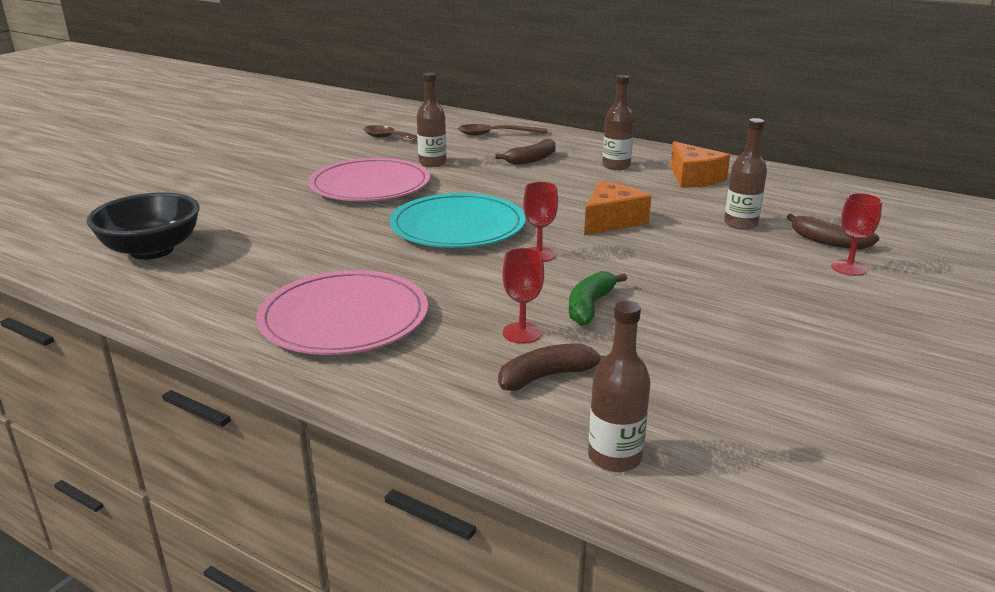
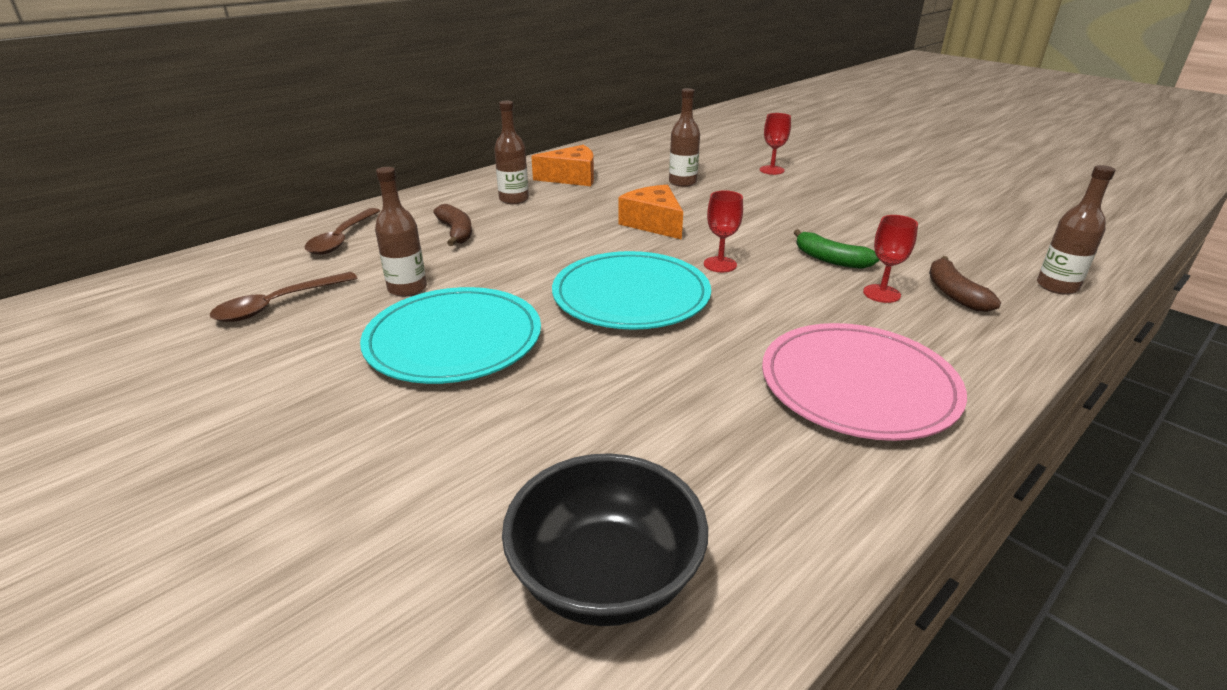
camera: 75 degrees left, 5 degrees up
(370, 185) = (454, 340): pink plate -> turquoise plate
(828, 241) = (726, 166): brown banana -> none

